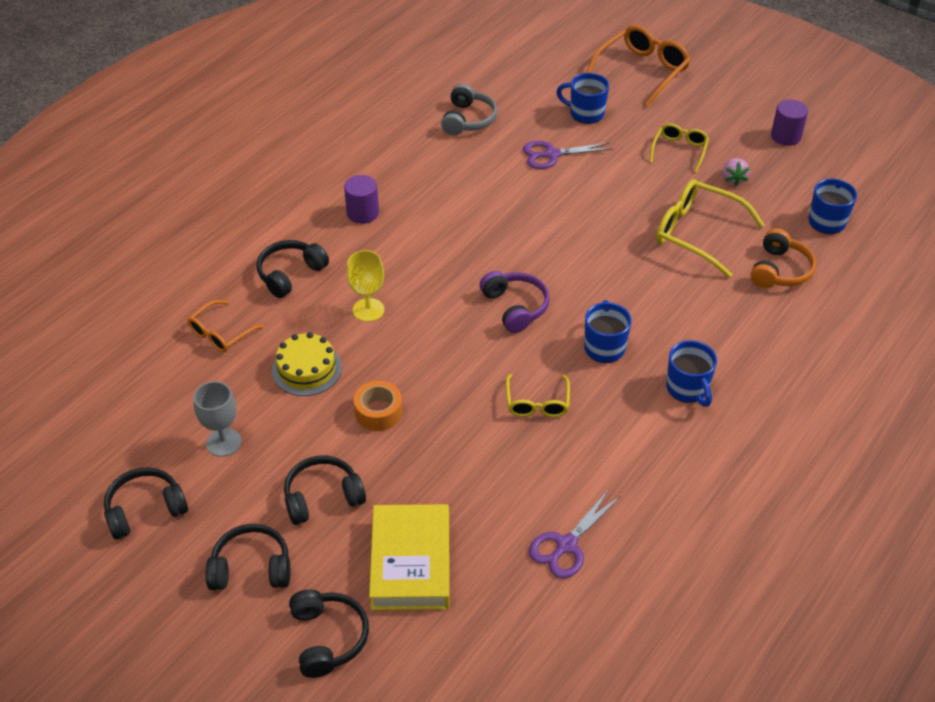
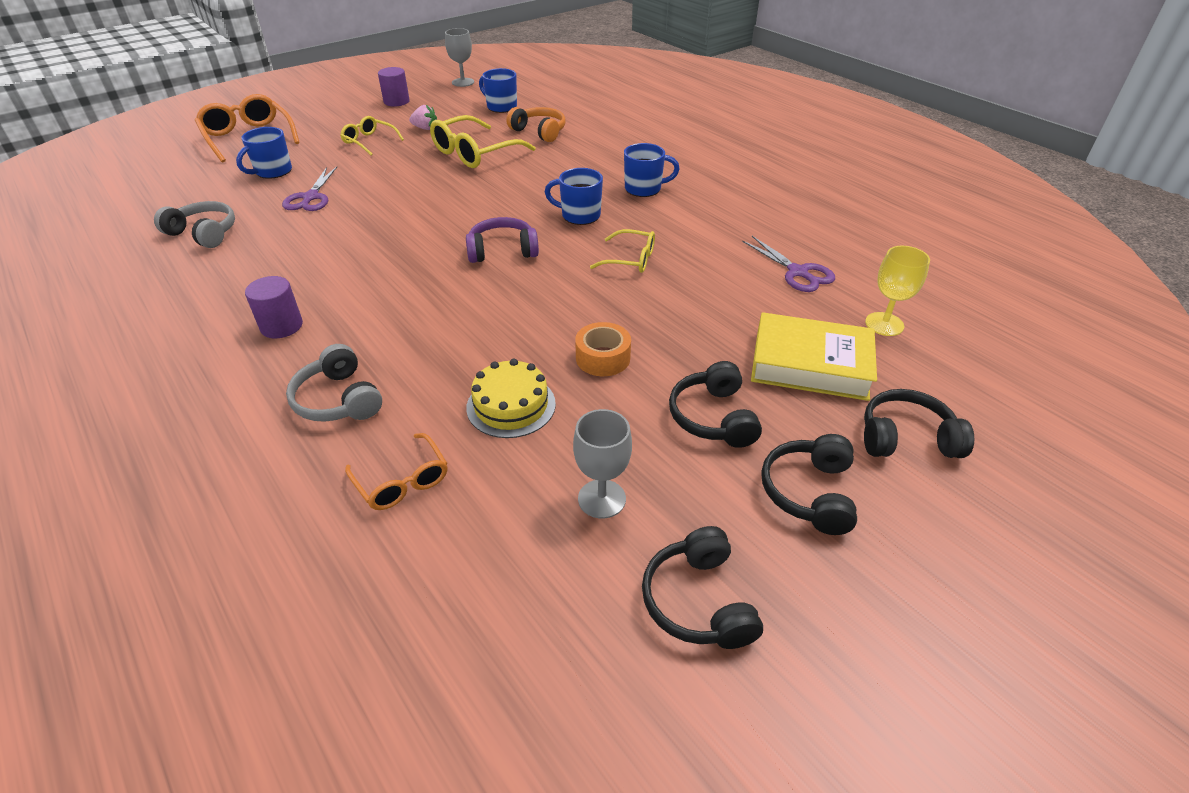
camera: 75 degrees left, 5 degrees down
(290, 274) = (338, 400): black headphones -> grey headphones
(368, 310) = (444, 344): yellow goblet -> yellow goblet (884, 324)
(875, 170) = (463, 82): none -> grey goblet

